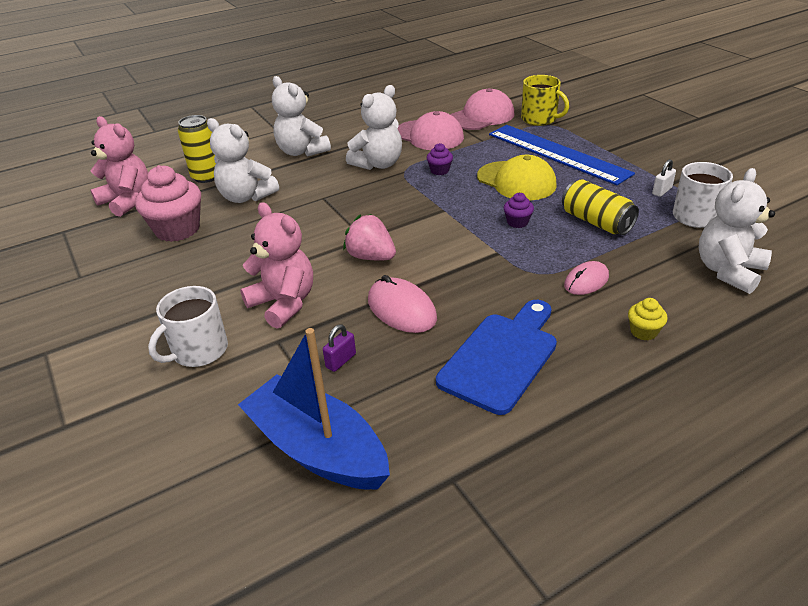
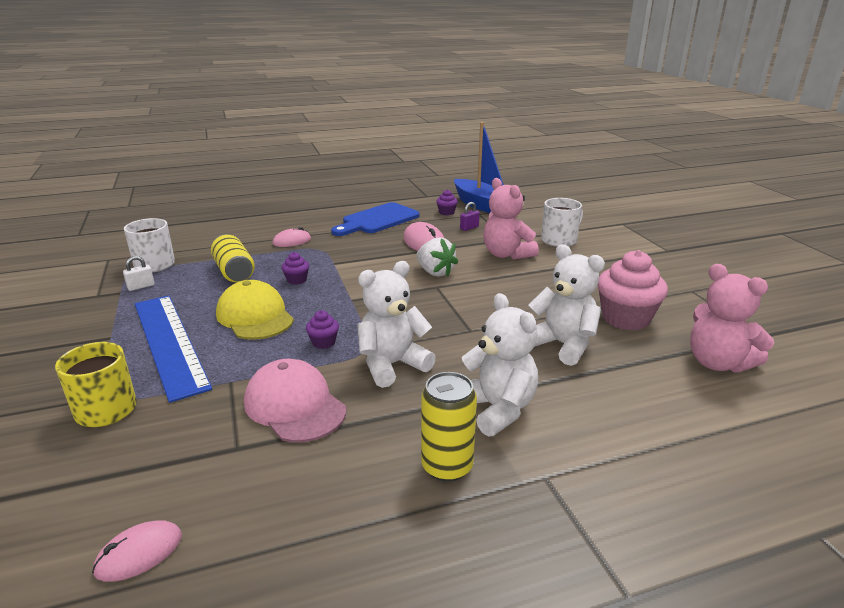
camera: 170 degrees left, 10 degrees down
(206, 177) = (630, 385): yellow can -> yellow can (447, 466)
(371, 257) = (435, 272): pink strawberry -> white strawberry
(389, 406) = (446, 212): none -> purple cupcake
(451, 88) = (139, 553): none -> pink mouse
(482, 116) = (178, 435): pink cap -> none
(643, 331) = (290, 220): yellow cupcake -> none
(728, 271) = (197, 235): white teddy bear -> none

